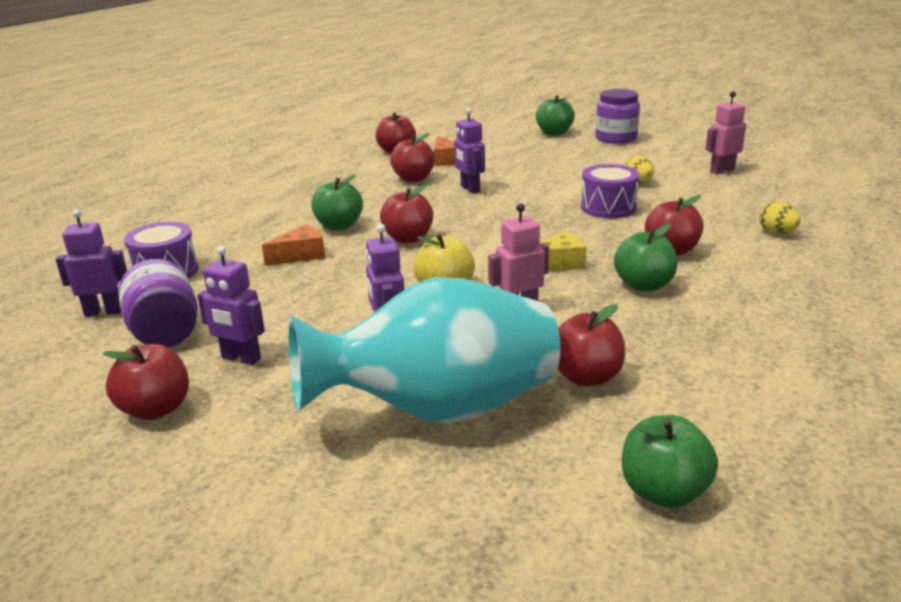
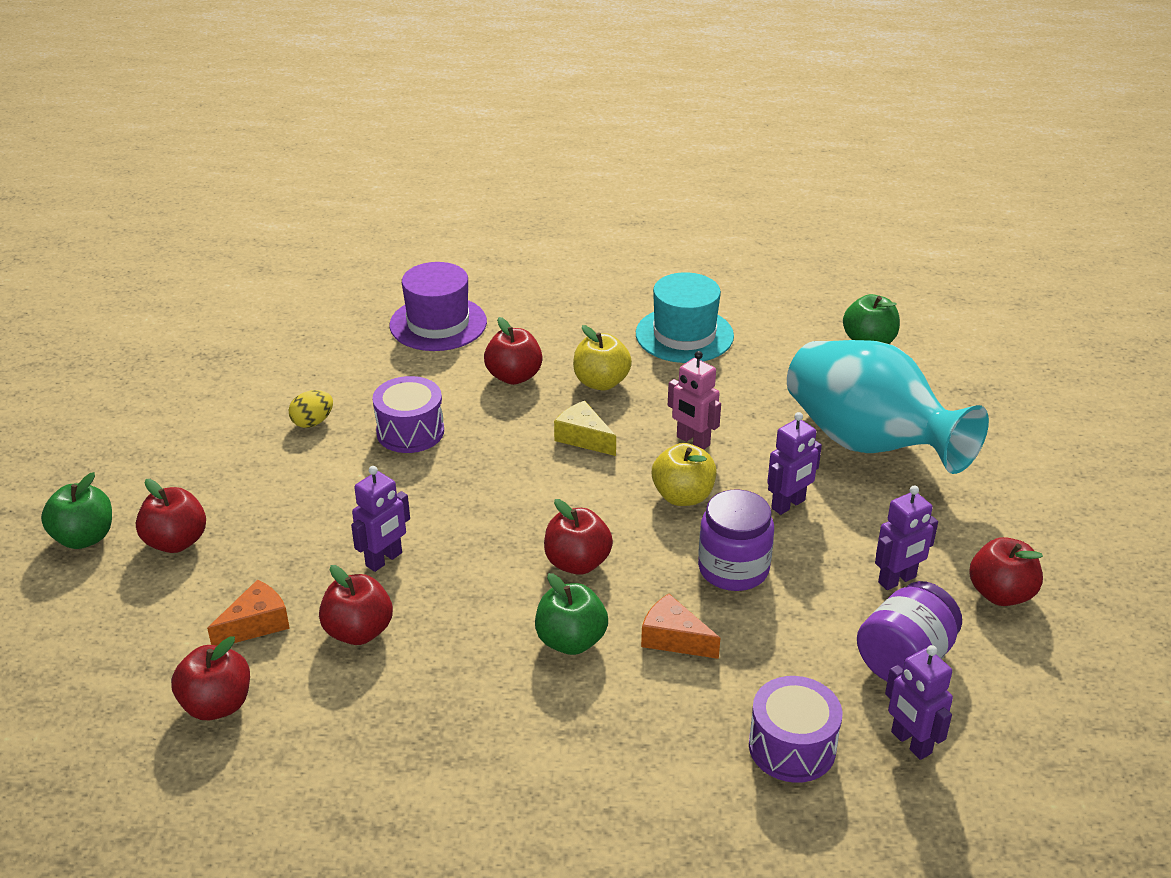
camera: 115 degrees left, 10 degrees up
(241, 358) = (897, 580): purple robot -> purple robot turned 60 degrees clockwise
(586, 377) = (772, 388): red apple -> red apple (176, 542)
(616, 138) = (111, 469): purple jar -> purple jar (733, 569)
(644, 285) = (601, 382): green apple -> yellow apple
(722, 170) = (249, 367): pink robot -> none
(724, 348) = (684, 335): none -> turquoise hat
(777, 232) = (438, 323): yellow egg -> purple hat

